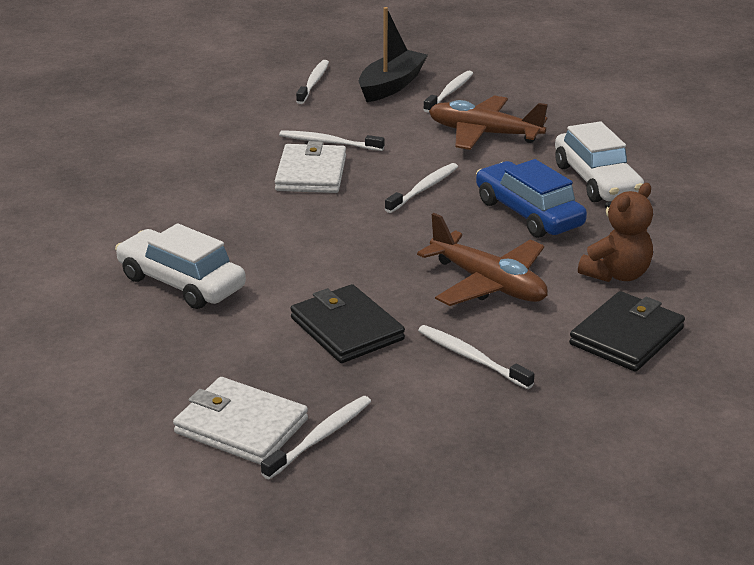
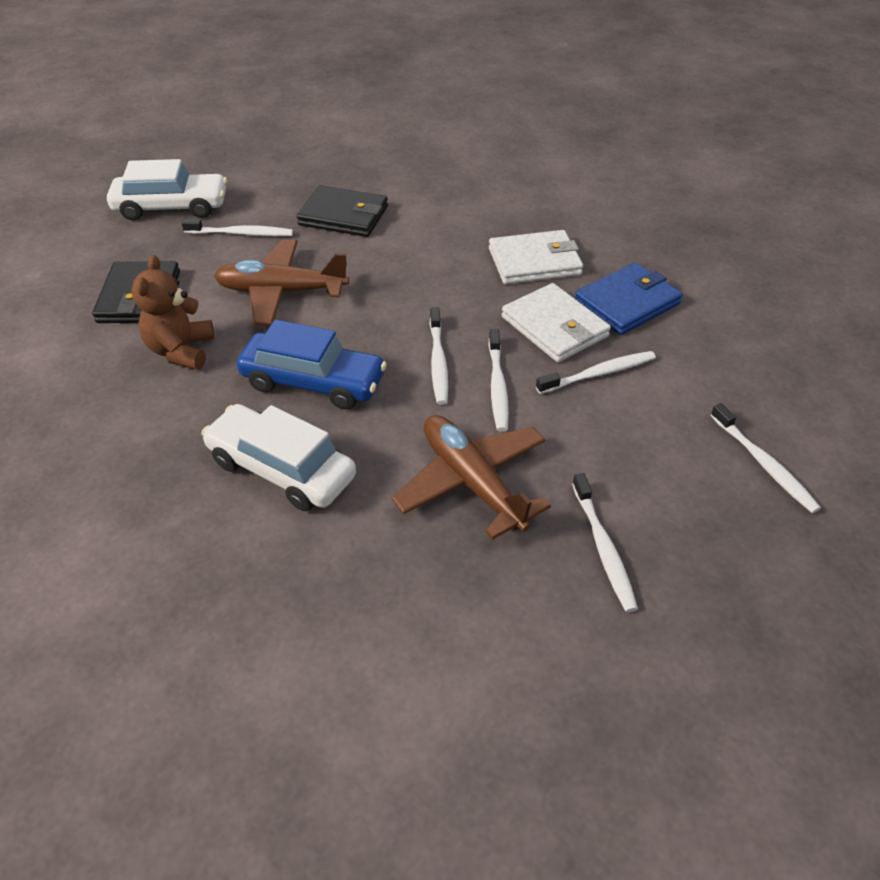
camera: 140 degrees right, 15 degrees up
(181, 283) = (489, 196): white car -> white car (172, 207)
(235, 164) = (627, 303): none -> blue wallet
(241, 426) = (333, 147): white wallet -> white wallet (534, 262)
(320, 437) = (285, 159): white toothbrush -> white toothbrush (497, 386)
(391, 85) = (682, 516): black boat -> none
(484, 134) = (472, 482): brown plane -> brown plane turned 105 degrees counterclockwise

